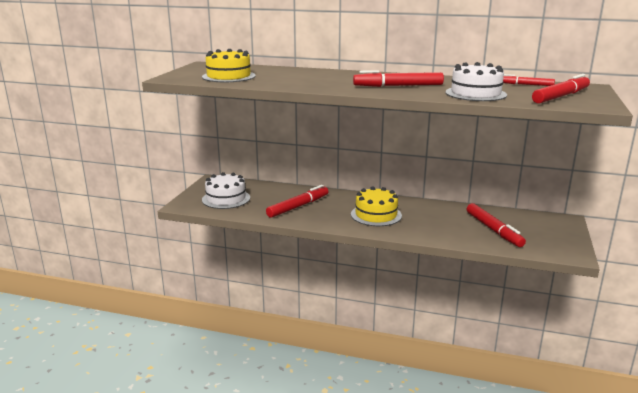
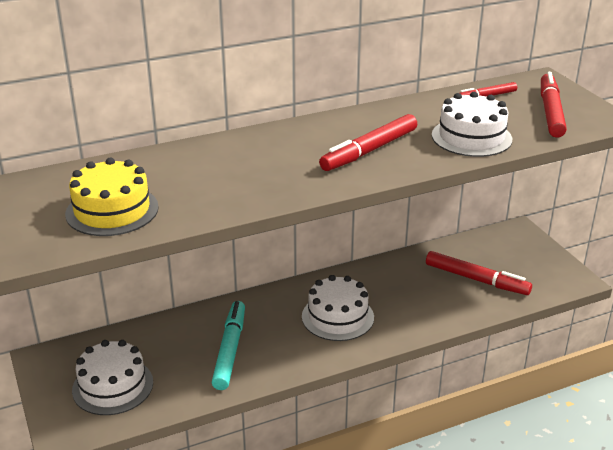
camera: 40 degrees left, 10 degrees up
(298, 206) = (230, 350): red marker -> turquoise marker
(376, 215) = (337, 317): yellow cake -> white cake

